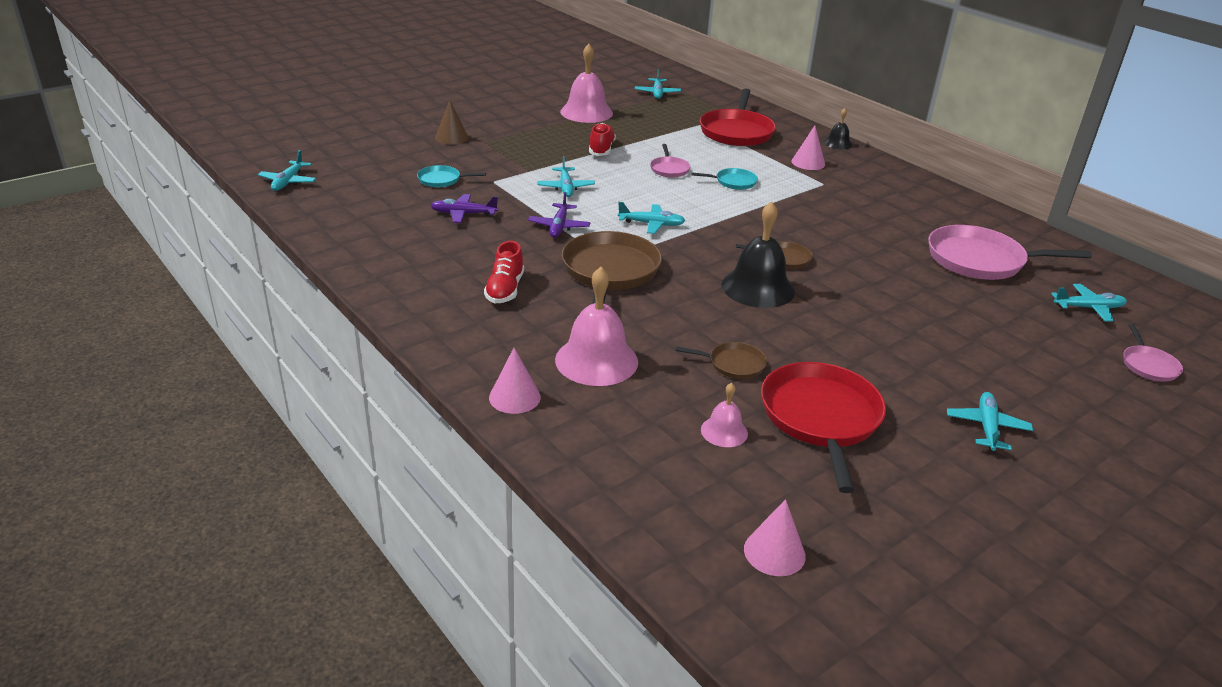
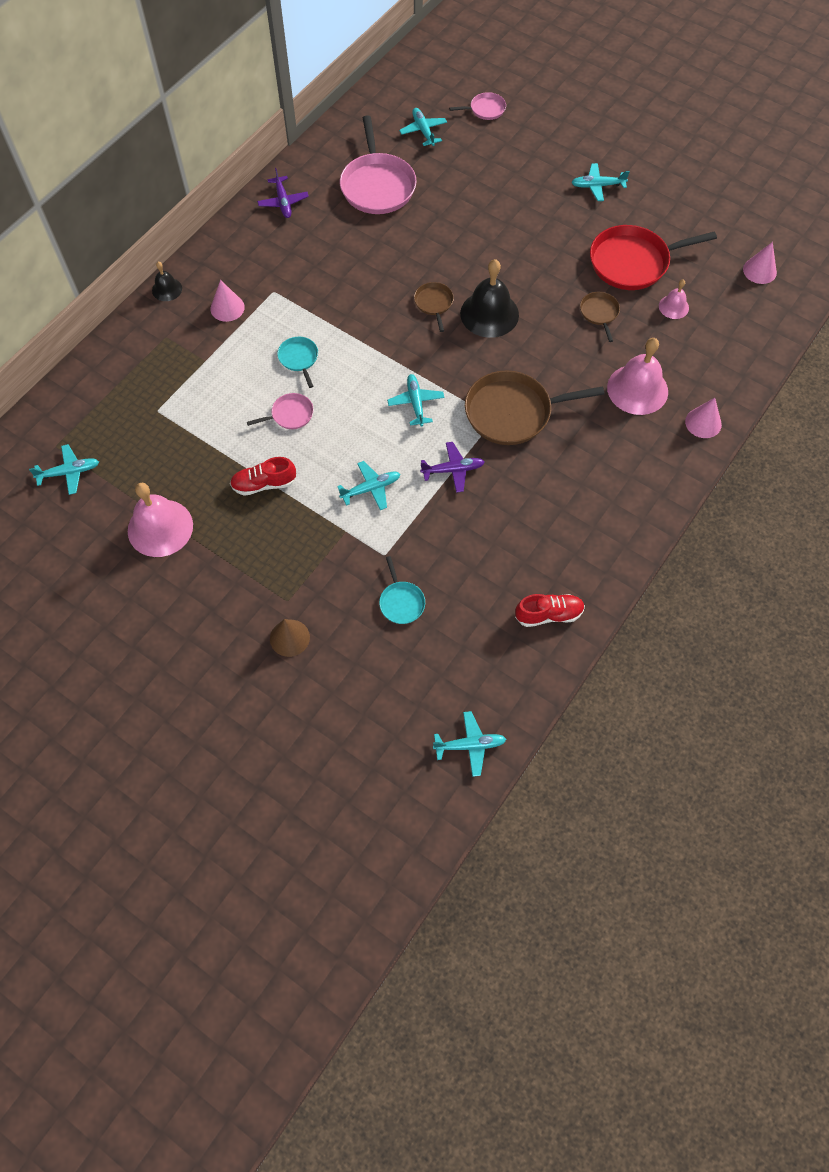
camera: 105 degrees left, 30 degrees up
(464, 214) = (464, 553): purple plane -> purple plane (283, 202)
(505, 290) = (577, 474): red shoe -> red shoe (548, 614)
(736, 131) = (167, 376): red pan -> none

